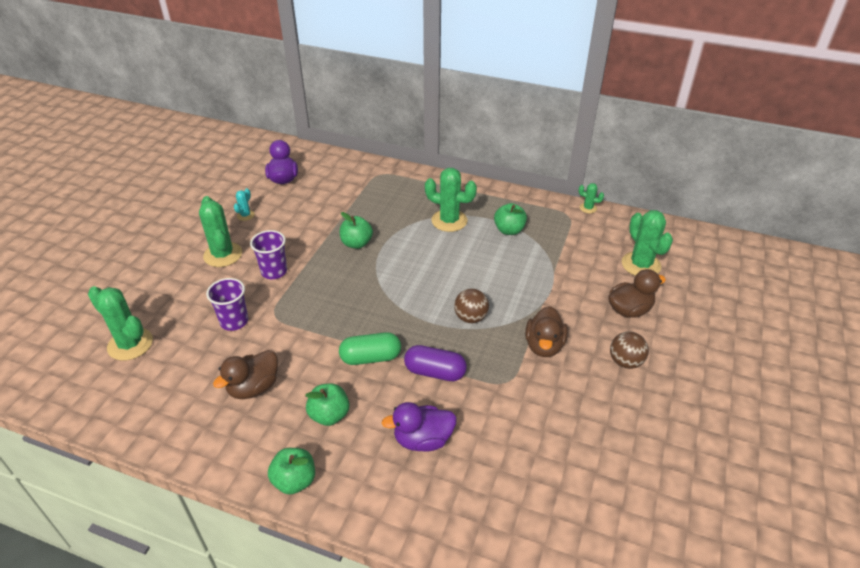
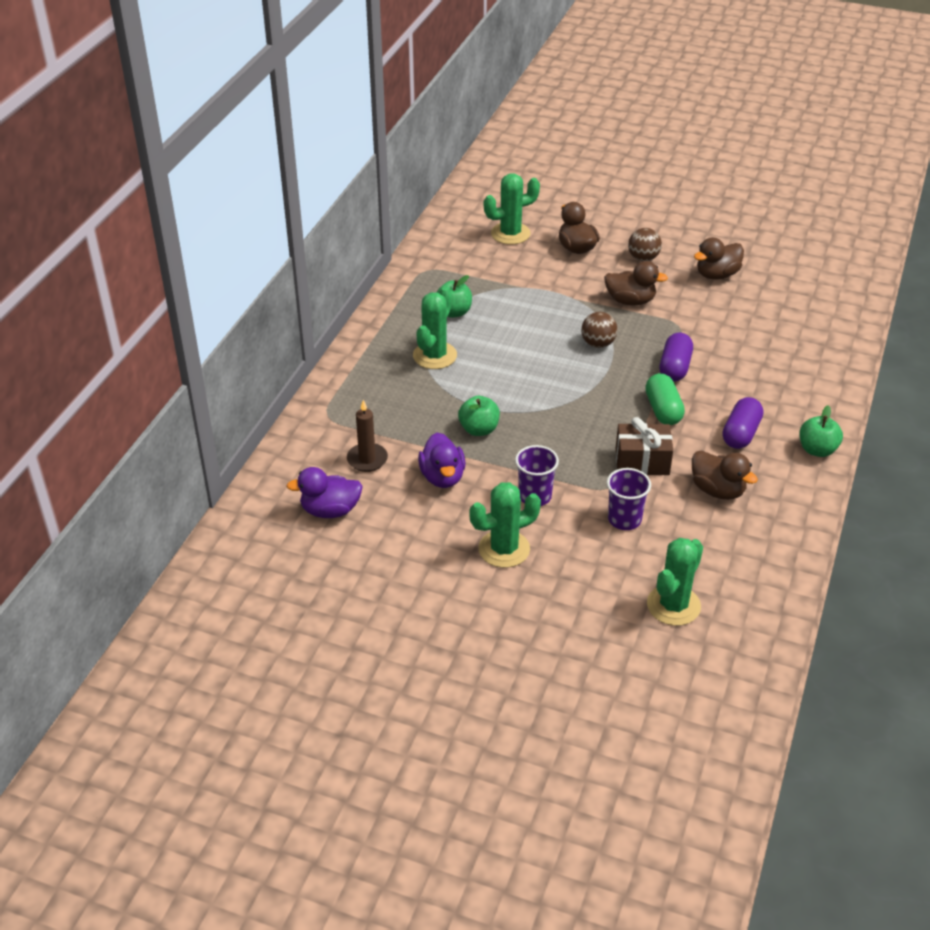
camera: 90 degrees left, 0 degrees up
(245, 215) = (417, 539): turquoise cactus -> none
(302, 337) = (642, 461): none -> brown gift
(329, 415) = (740, 433): green apple -> purple capsule
(331, 192) = (367, 459): none -> brown candle
(423, 440) = (754, 375): purple duck -> purple duck (442, 477)
(588, 208) = (414, 255): green cactus -> none
(608, 426) = (717, 275): none -> brown duck

